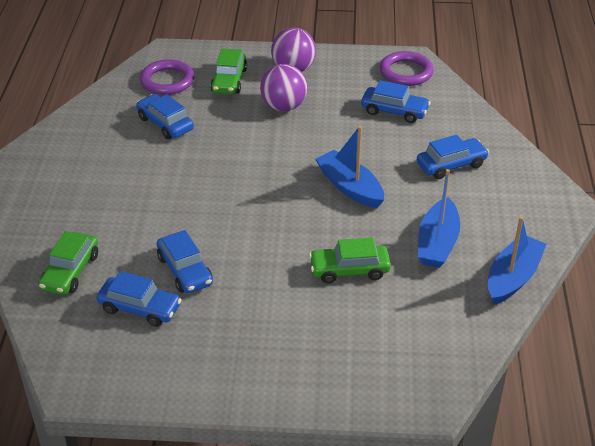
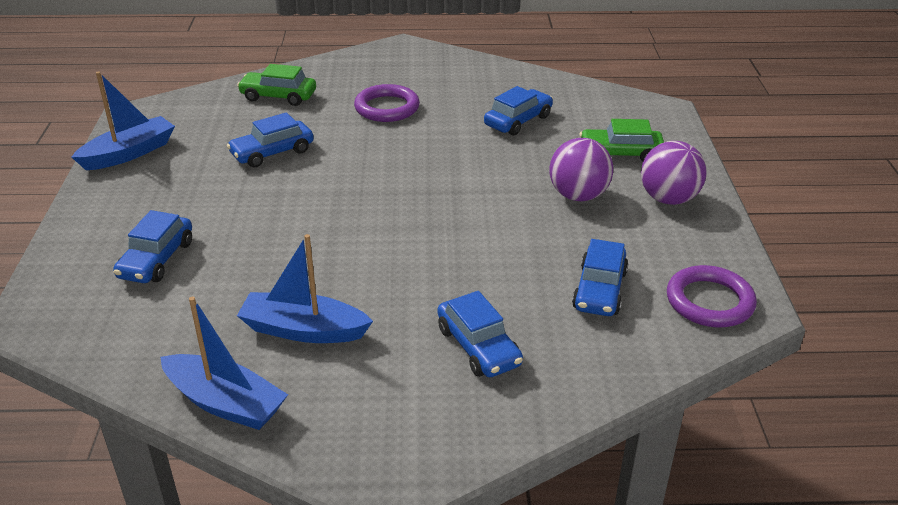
camera: 85 degrees right, 5 degrees down
(140, 308) = (222, 134): blue car -> blue car (156, 259)
(167, 81) = (602, 115): purple ring -> purple ring (387, 108)
(349, 270) = (260, 257): green car -> none
(350, 187) = (416, 253): blue boat -> blue boat (129, 153)

